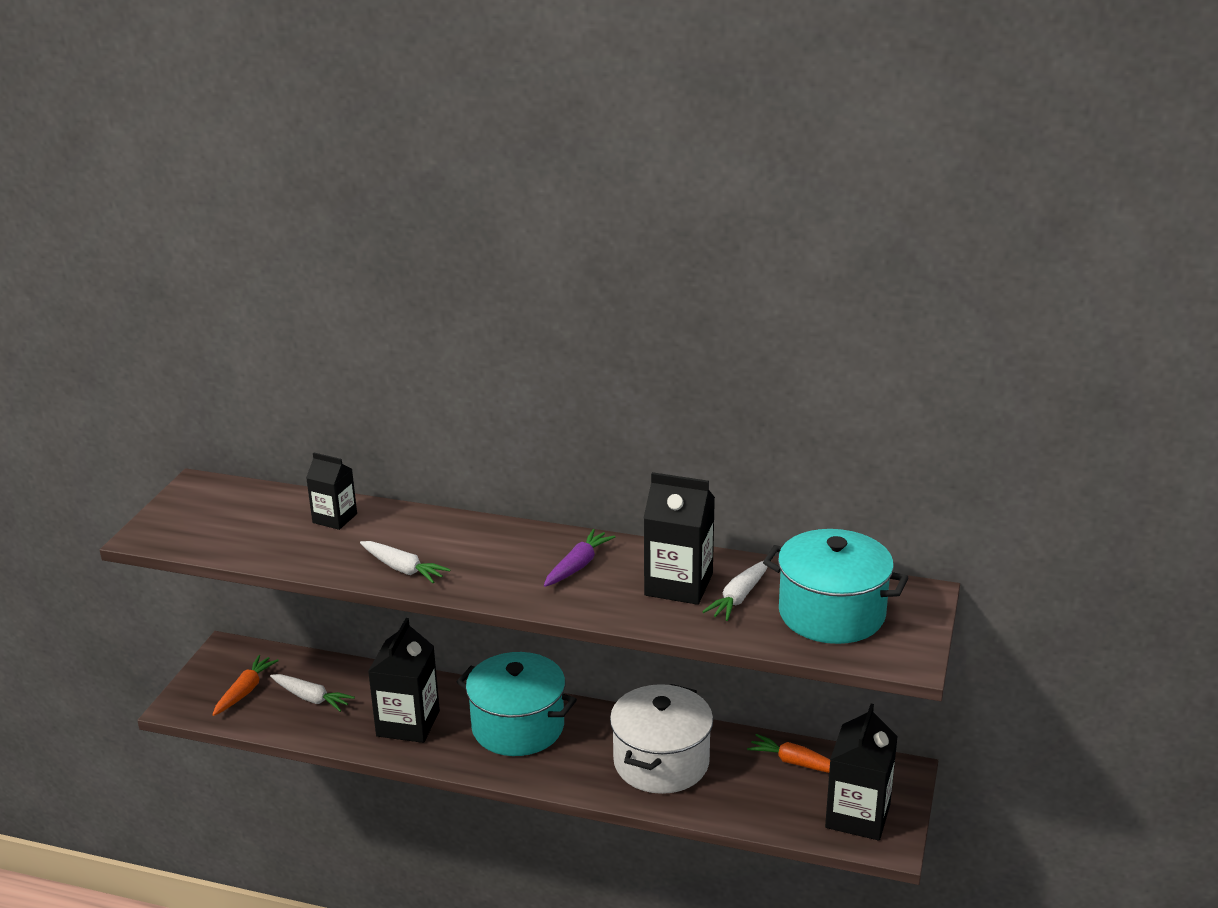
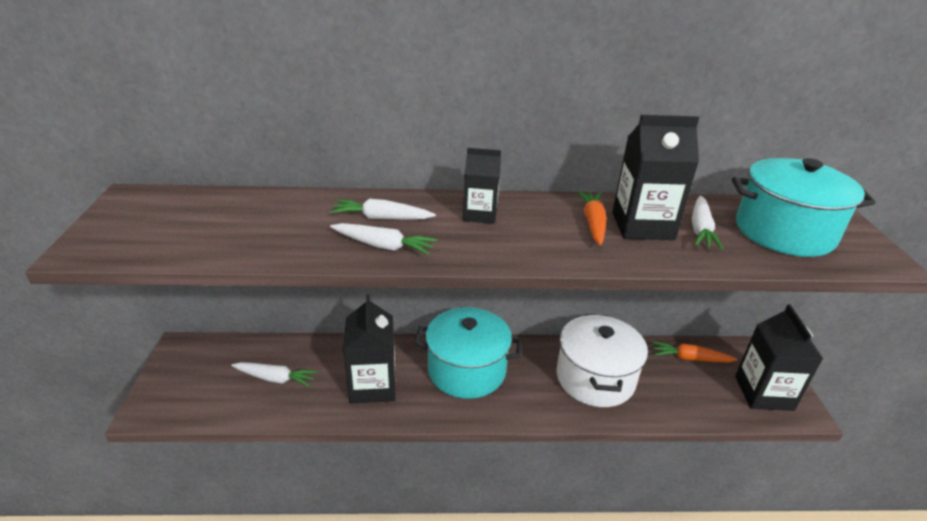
camera: 20 degrees left, 5 degrees up
(245, 691) = (210, 383): orange carrot -> orange carrot (593, 223)
(335, 518) = (289, 209): black carton -> black carton (480, 214)
(418, 539) = (382, 218): none -> white carrot
(578, 566) = (544, 222): purple carrot -> none

